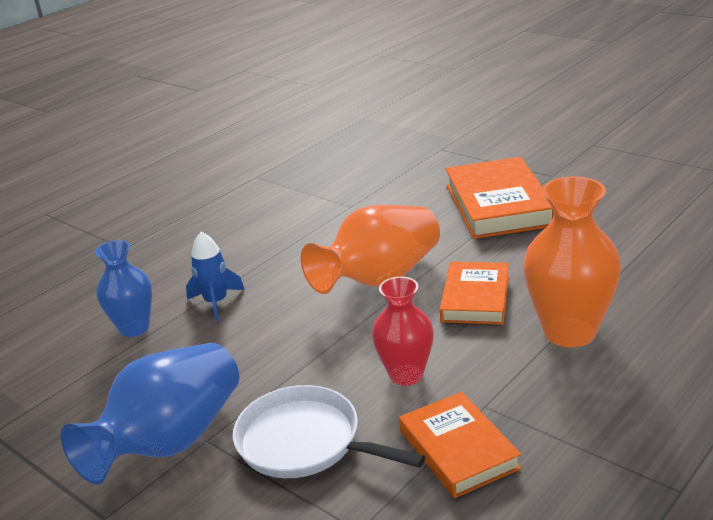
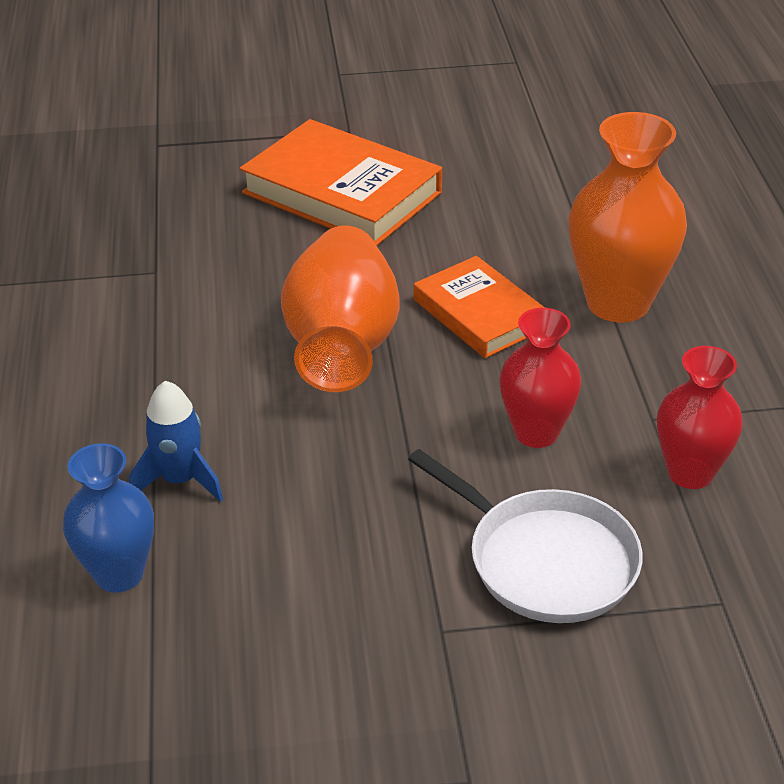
camera: 50 degrees left, 10 degrees up
(170, 442) = (405, 660): blue vase -> none
(304, 442) = (545, 561): white pan -> white pan turned 120 degrees counterclockwise
(458, 449) = (690, 473): orange book -> red vase

